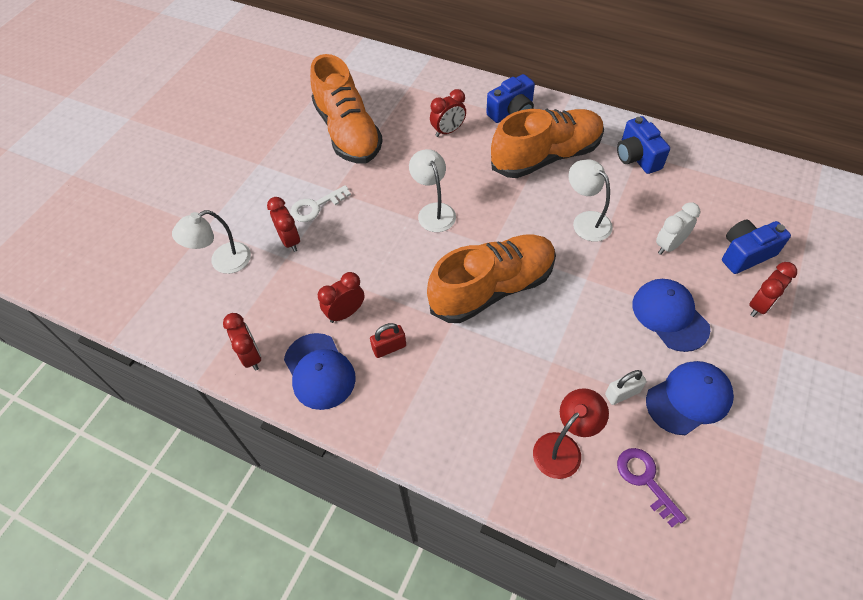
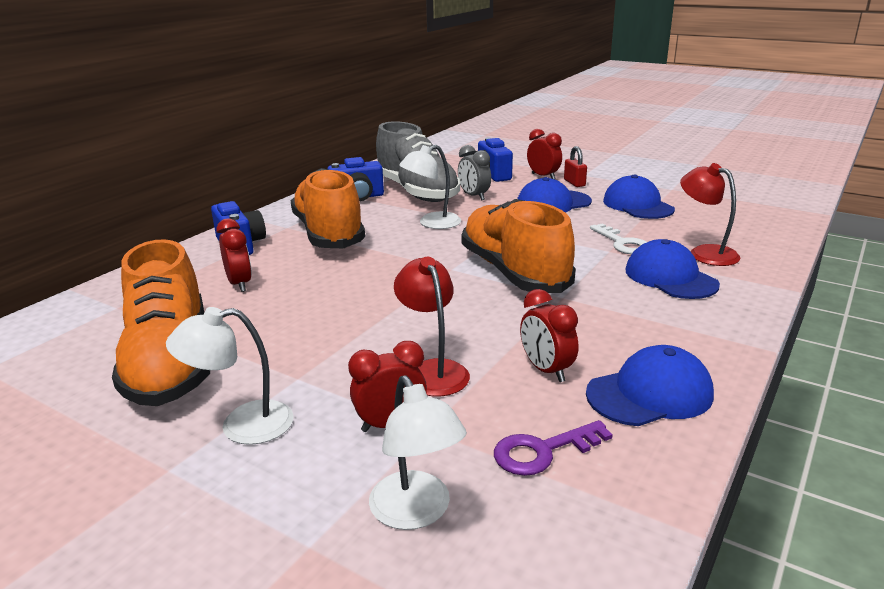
camera: 85 degrees left, 30 degrees down
(251, 356) = (634, 465): red clock -> none
(315, 206) = (324, 397): white key -> white key (622, 243)
(343, 253) = (433, 370): none -> red lamp
(348, 132) = (170, 363): orange shoe -> orange shoe turned 90 degrees clockwise
(389, 347) = (602, 338): red padlock -> red padlock (574, 183)
(433, 211) = (381, 300): white lamp -> white lamp (242, 425)
(500, 407) = (670, 277): none -> blue cap
(622, 393) = (639, 226): white padlock -> none
(645, 480) = (722, 226): purple key -> purple key (543, 451)
(667, 198) = (417, 192): none -> grey shoe
(669, 245) = (474, 196): white clock -> grey clock

